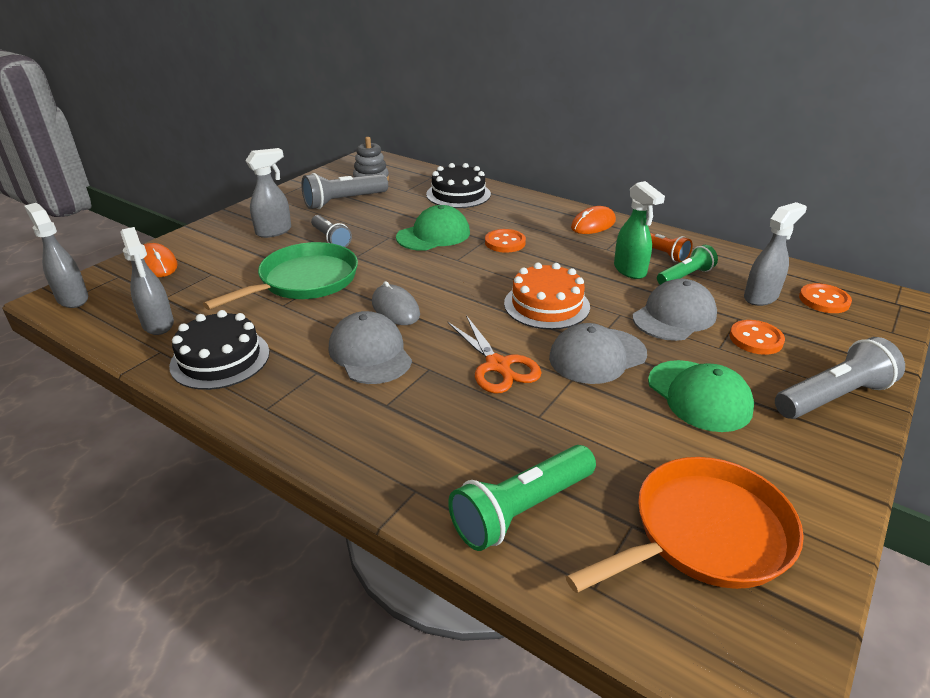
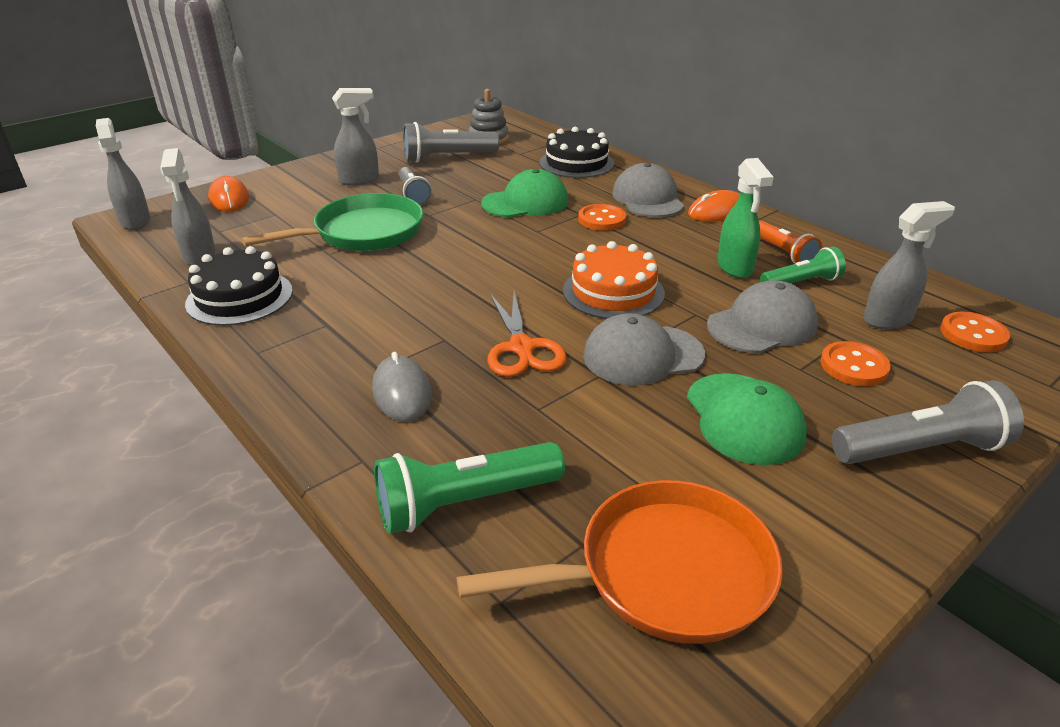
camera: 15 degrees right, 0 degrees up
(370, 353) = (391, 314): grey cap -> grey cap (647, 198)
(395, 308) = (442, 273): grey mouse -> grey mouse (402, 392)

